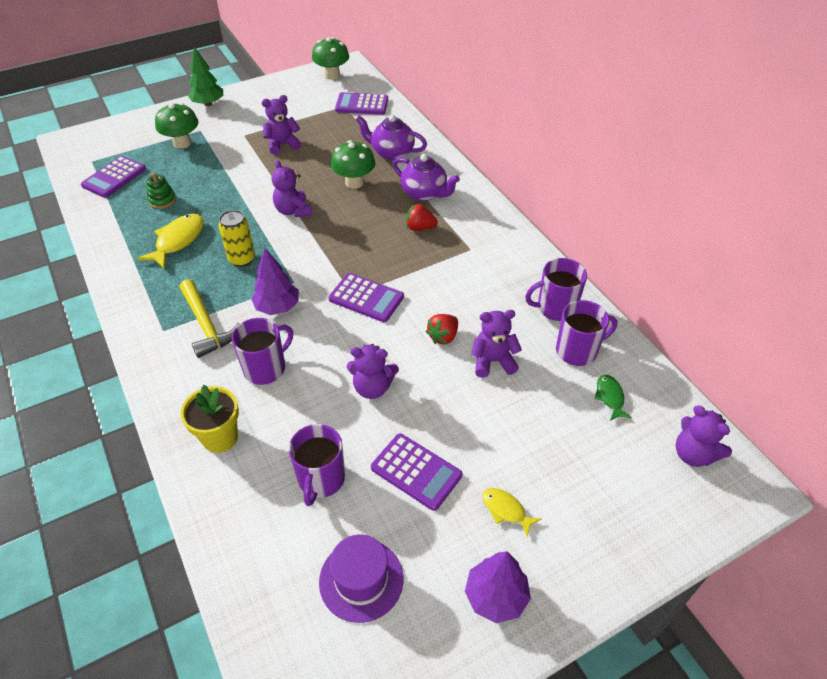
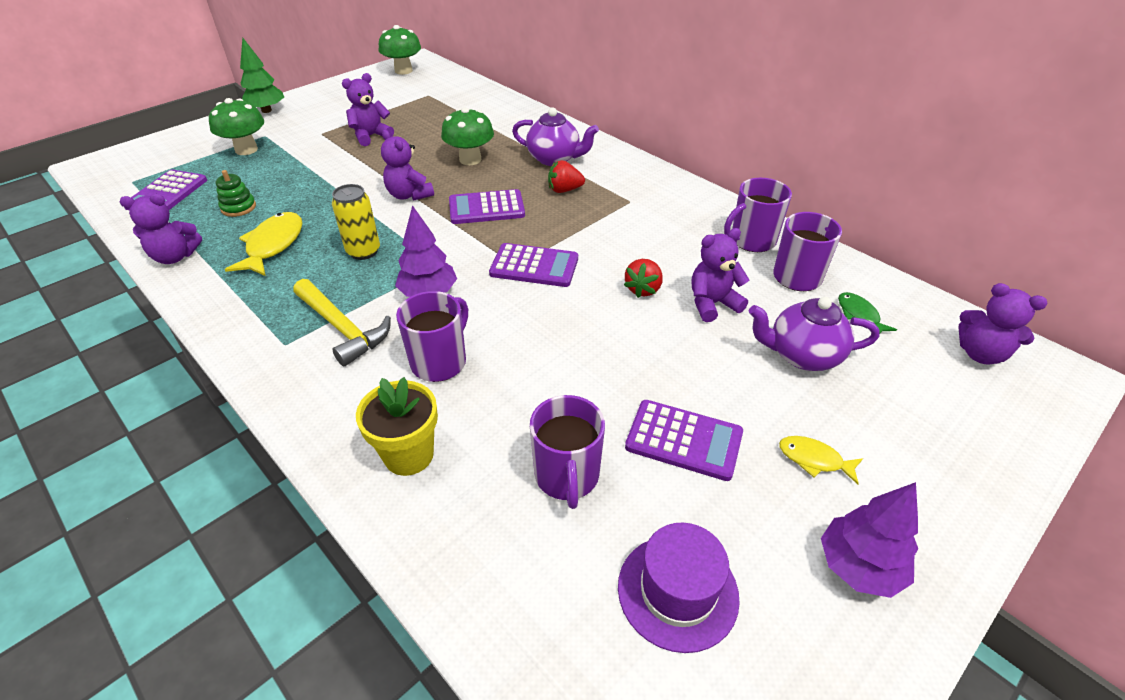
camera: 15 degrees left, 5 degrees down
(362, 105) = (448, 91): purple calculator -> purple calculator (486, 208)
(372, 387) = (585, 357): purple teddy bear -> purple teddy bear (175, 257)
(391, 153) = (500, 128): purple teapot -> purple teapot (802, 355)

